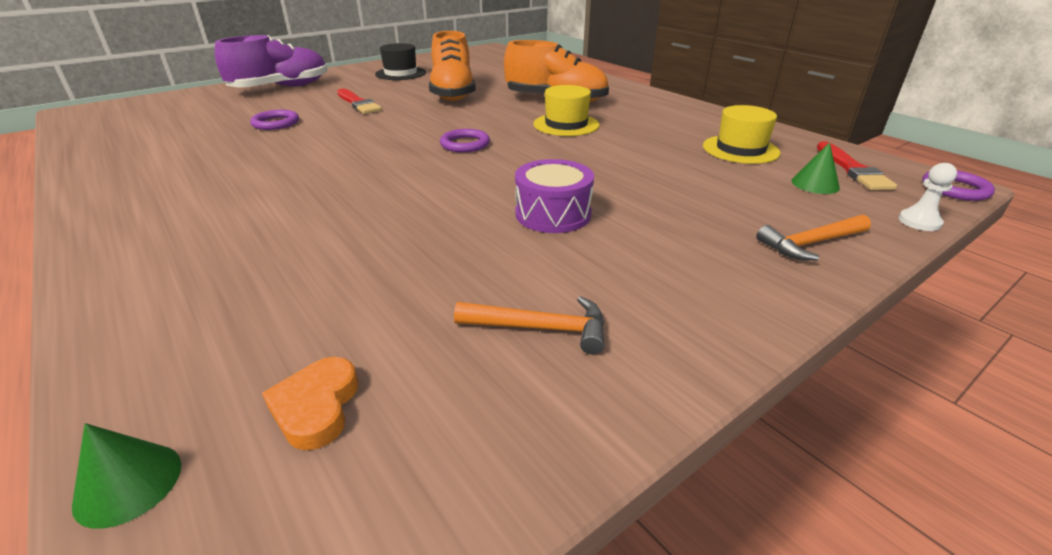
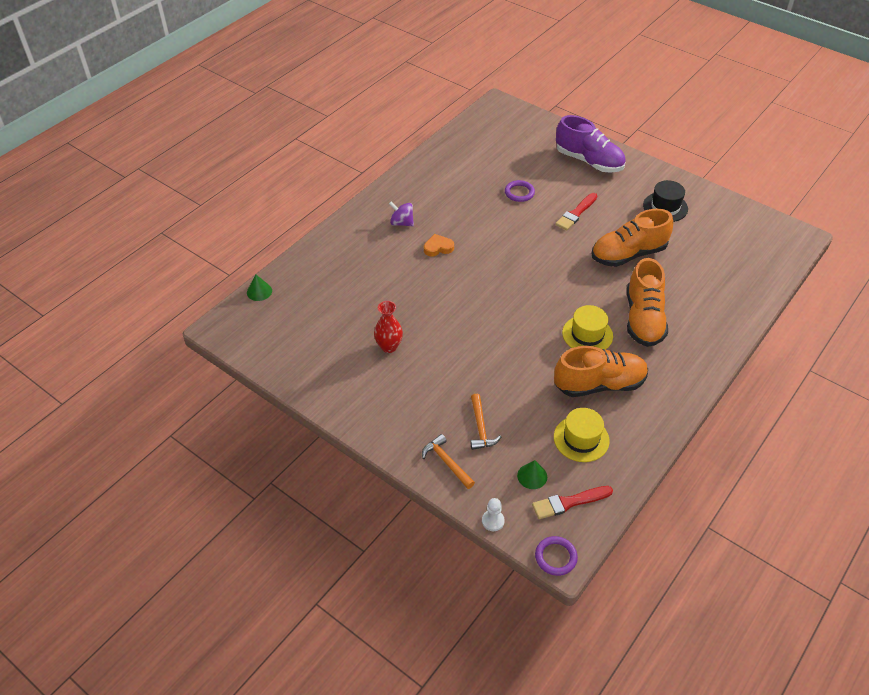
camera: 75 degrees right, 15 degrees up
(201, 209) = (402, 223): none -> purple spinning top
(316, 407) = (293, 317): orange heart -> orange heart (438, 248)
(465, 144) = (524, 291): purple ring -> none
(515, 265) = (389, 346): none -> red vase
(540, 328) = (346, 364): orange hammer -> orange hammer (480, 428)
(553, 214) = (443, 351): purple drum -> none
(650, 130) = (599, 384): none -> orange shoe

